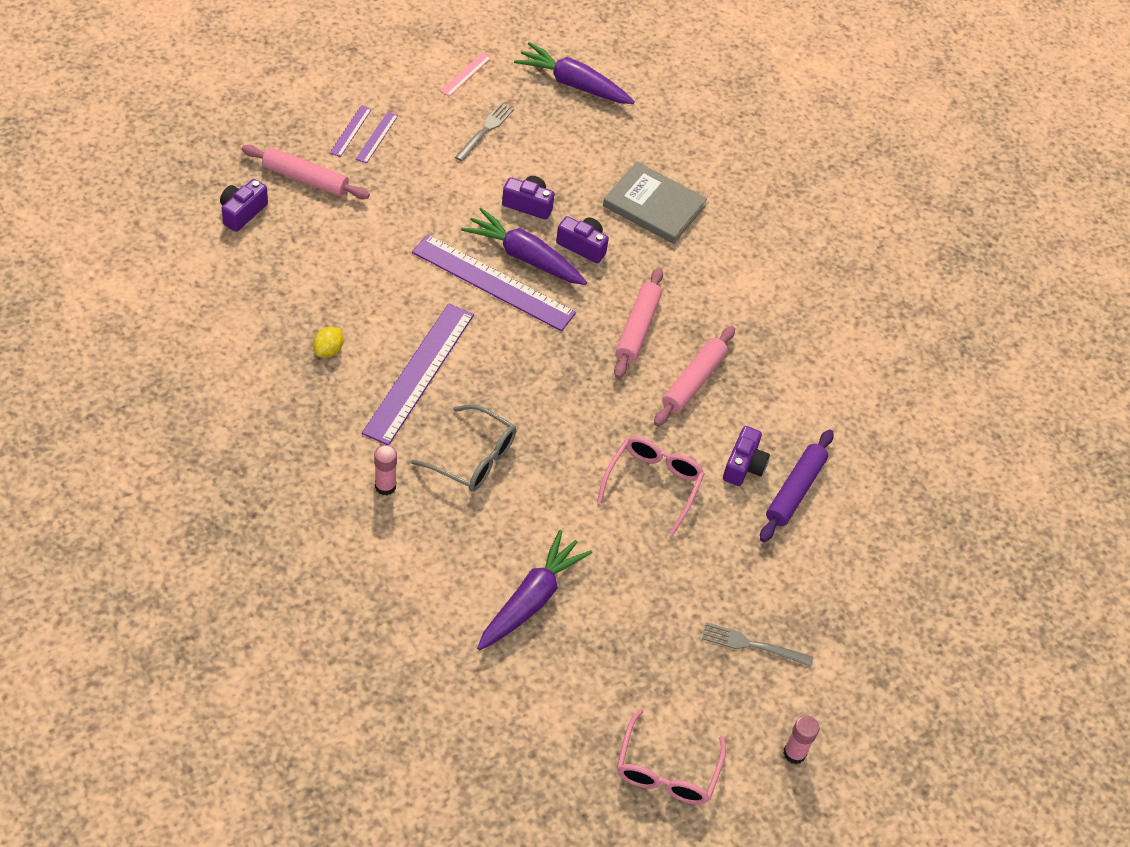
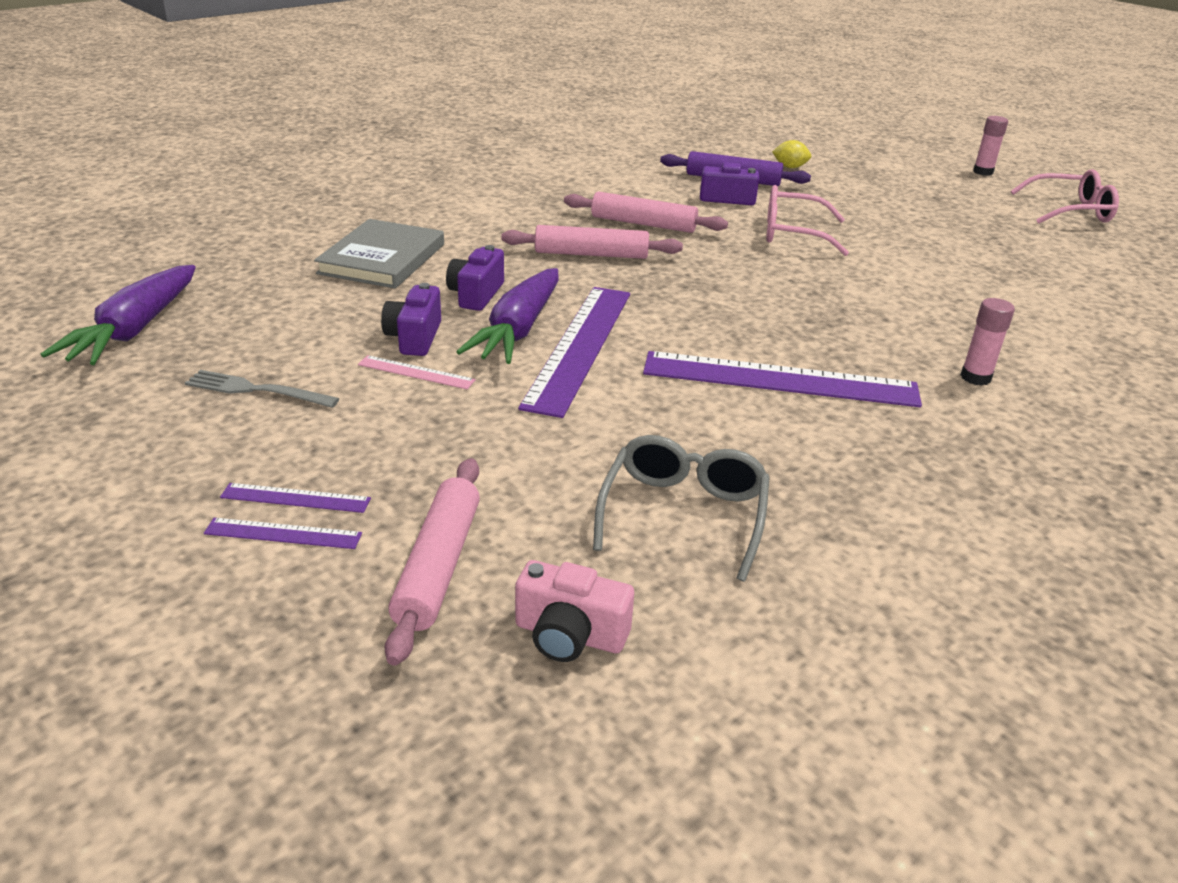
camera: 100 degrees left, 20 degrees down
(242, 212) = (569, 635): purple camera -> pink camera
(328, 350) = (810, 461): yellow lemon -> yellow lemon (790, 167)
(465, 74) = (105, 427): pink ruler -> pink ruler (416, 372)
(473, 458) = (868, 326): grey glasses -> grey glasses (683, 514)
(531, 599) = (998, 277): purple carrot -> none
(752, 645) = (910, 188): grey fork -> none

